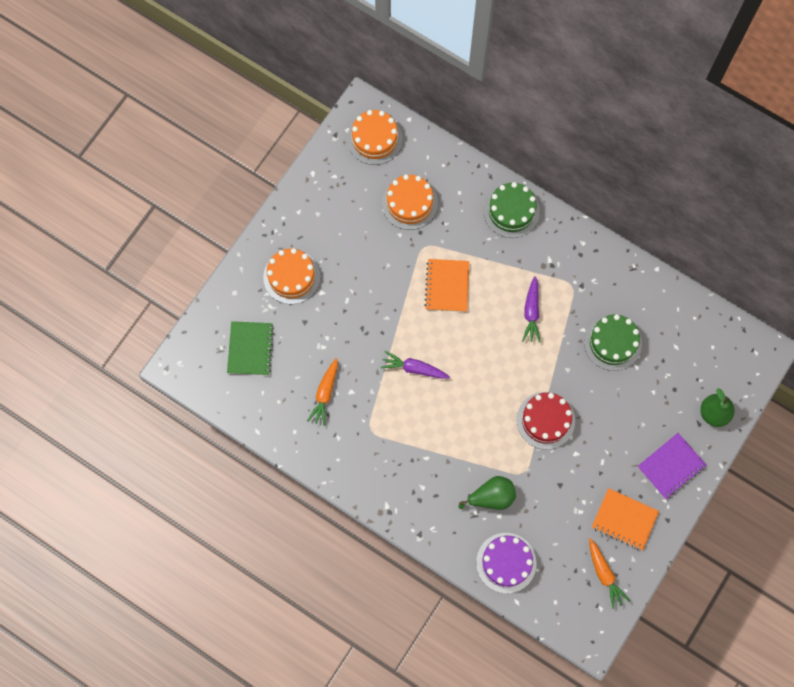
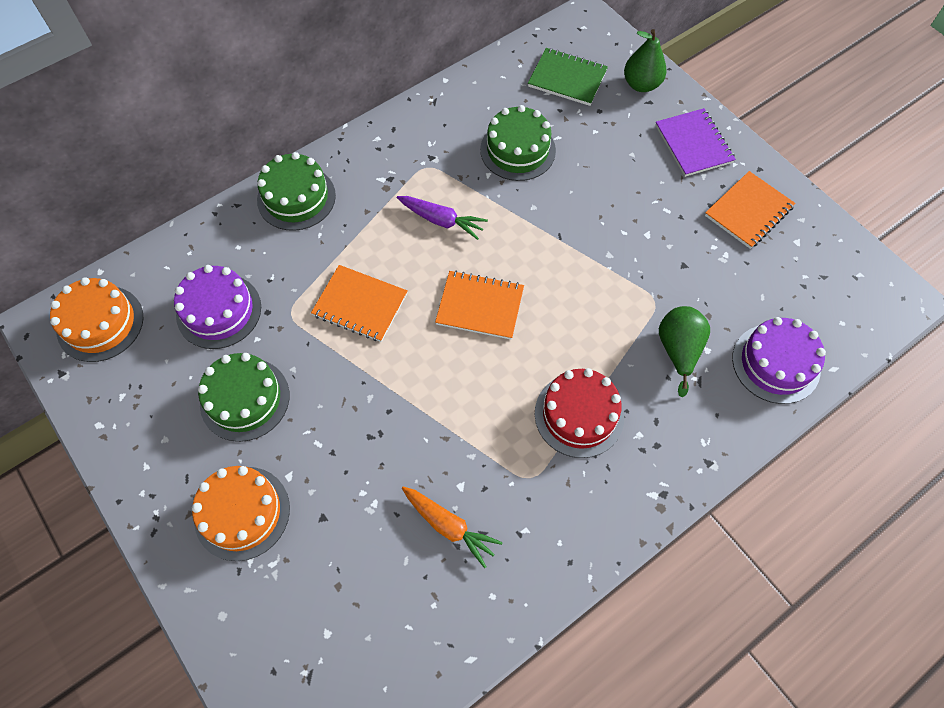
camera: 70 degrees left, 10 degrees down
(250, 349) = (328, 621): green notebook -> green notebook (567, 78)
(358, 246) = (245, 399): none -> green cake
(409, 203) = (219, 311): orange cake -> purple cake
(414, 368) = (460, 386): purple carrot -> none
(475, 361) = (480, 306): none -> orange notebook
(545, 420) = (592, 252): red cake -> red cake (579, 415)
(604, 574) = (815, 256): orange carrot -> none

